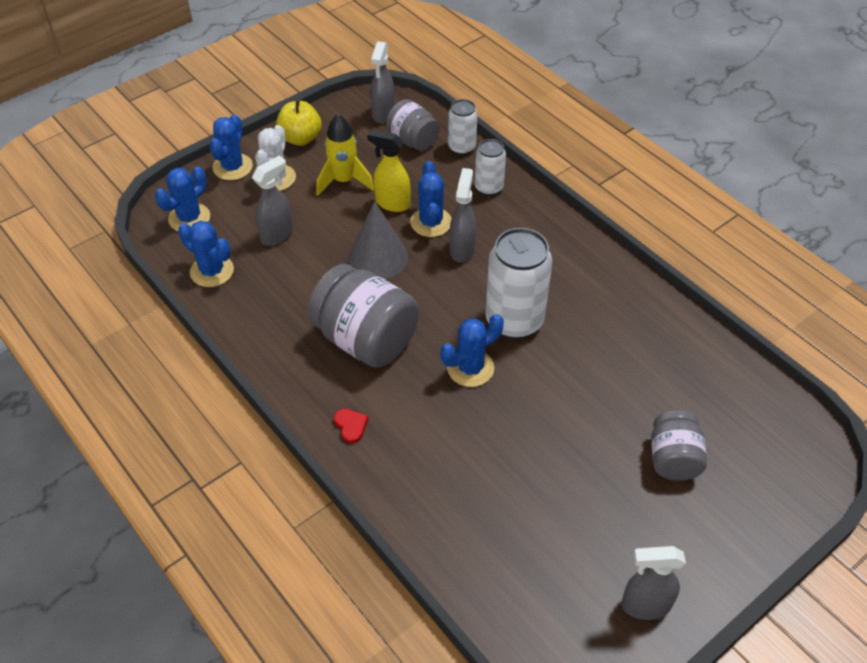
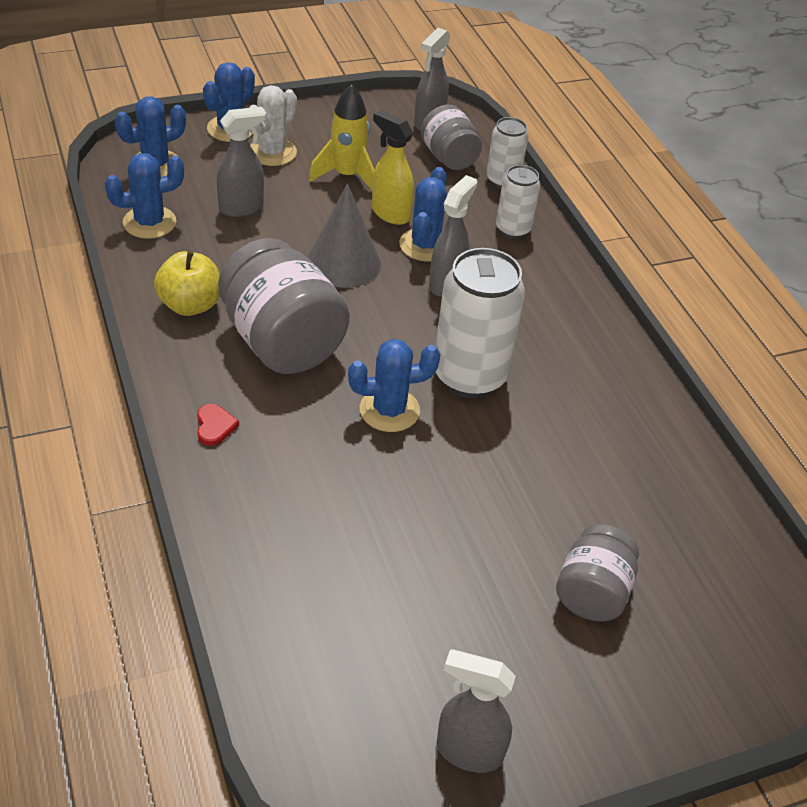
camera: 15 degrees right, 5 degrees down
(212, 271) = (149, 222): blue cactus -> blue cactus turned 75 degrees counterclockwise
(300, 138) = (321, 121): yellow apple -> yellow apple (190, 305)

